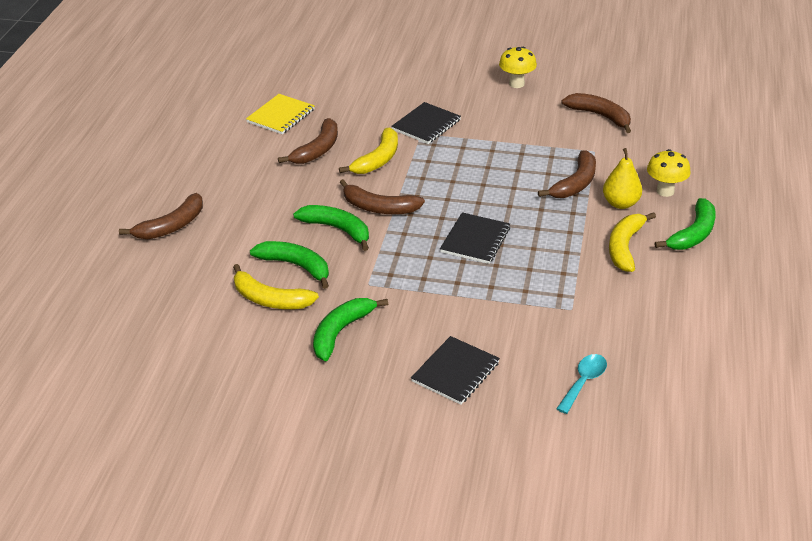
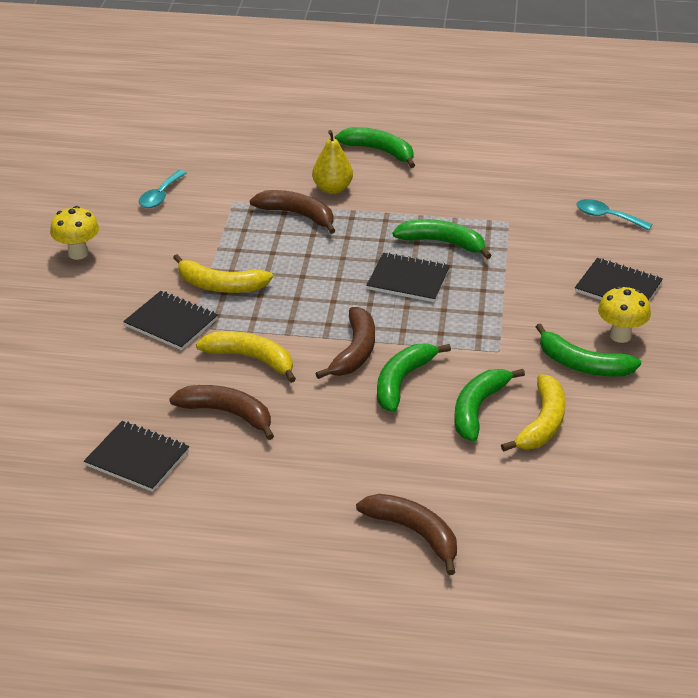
camera: 95 degrees left, 0 degrees up
(280, 116) = (137, 458): yellow notebook -> black notebook
(533, 264) = (443, 243): none -> green banana
(600, 116) = (160, 195): brown banana -> turquoise spoon
(625, 247) = (406, 189): yellow banana -> yellow banana (220, 285)
(665, 191) = (308, 162): yellow mushroom -> yellow mushroom (620, 335)

